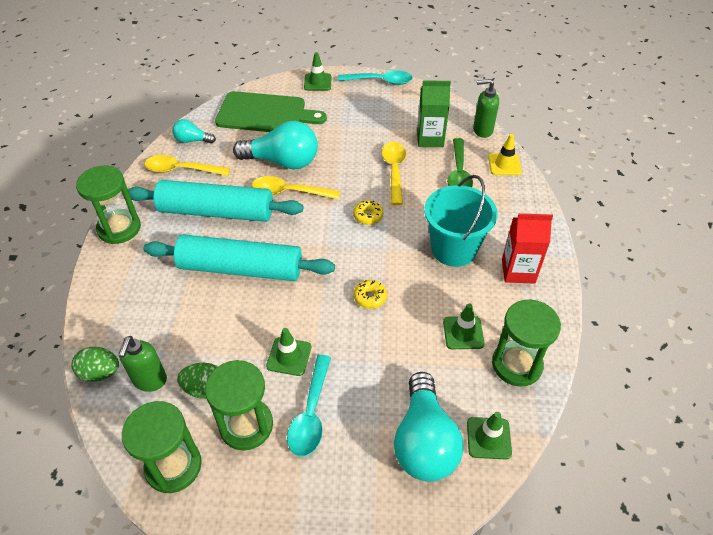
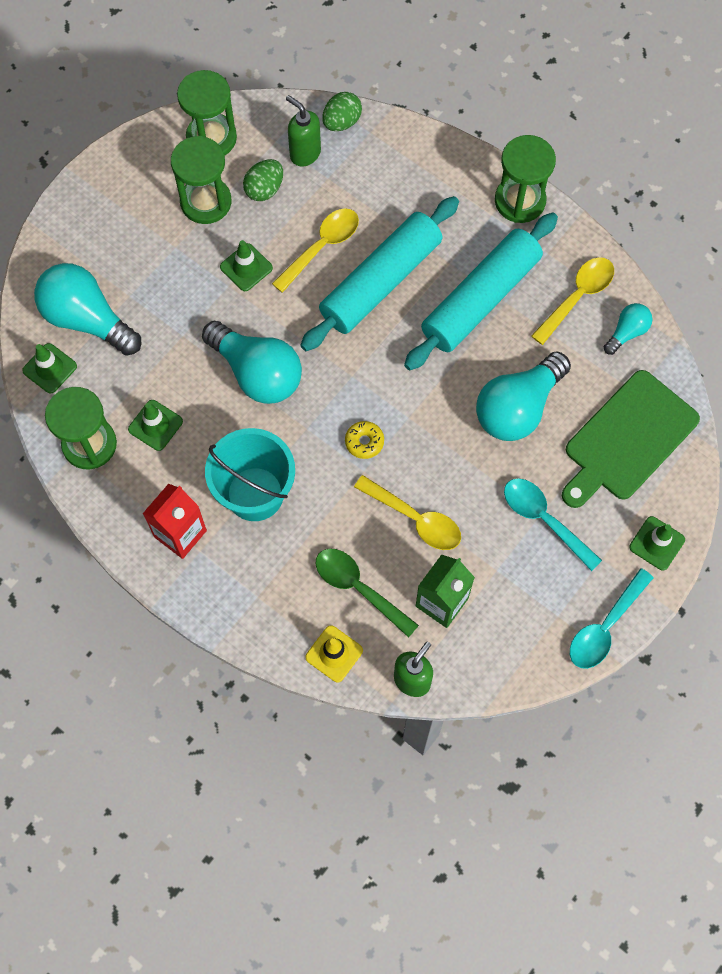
camera: 125 degrees right, 20 degrees up
(289, 192) = (460, 386): yellow spoon -> yellow spoon (321, 247)
(311, 414) = (178, 253): turquoise spoon -> turquoise spoon (544, 519)
(370, 297) = (257, 373): yellow donut -> turquoise light bulb

